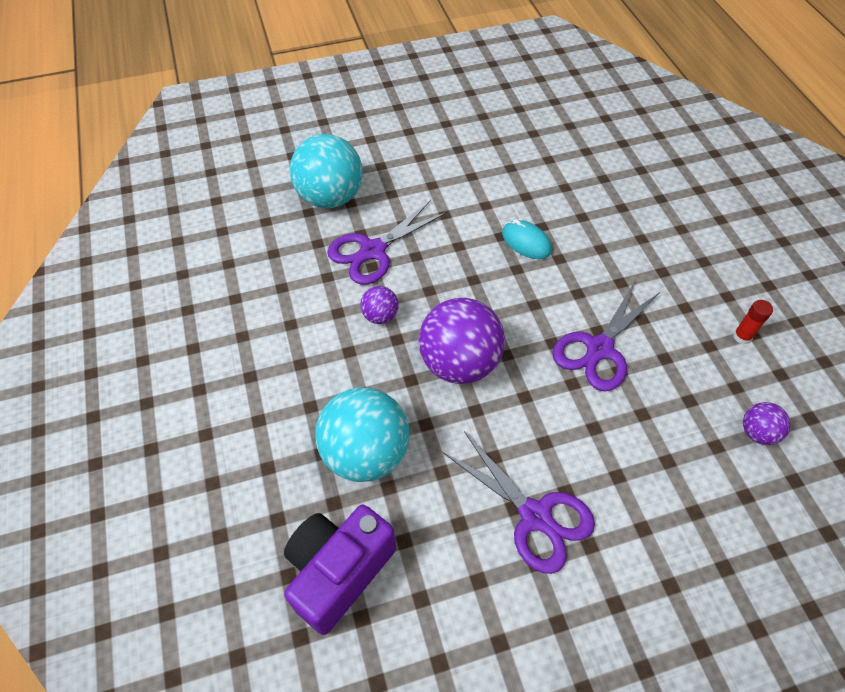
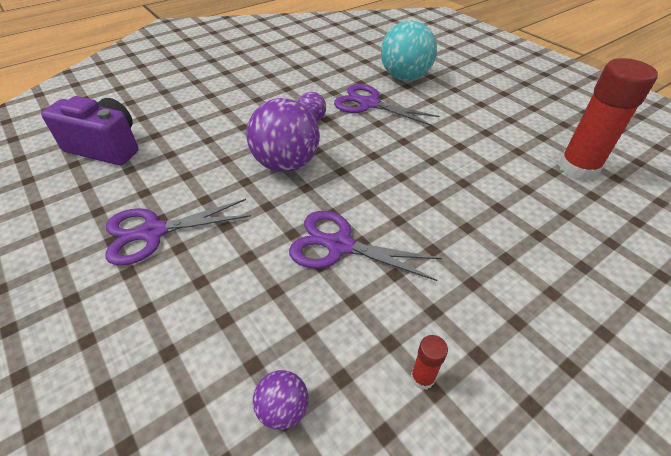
camera: 70 degrees right, 10 degrees down
(366, 453) = (195, 139): turquoise ball -> none
(526, 242) = (436, 176): turquoise mouse -> none
(535, 516) = (153, 232): purple scissors -> purple scissors turned 45 degrees clockwise
(550, 141) = (578, 168): none -> red glue stick

